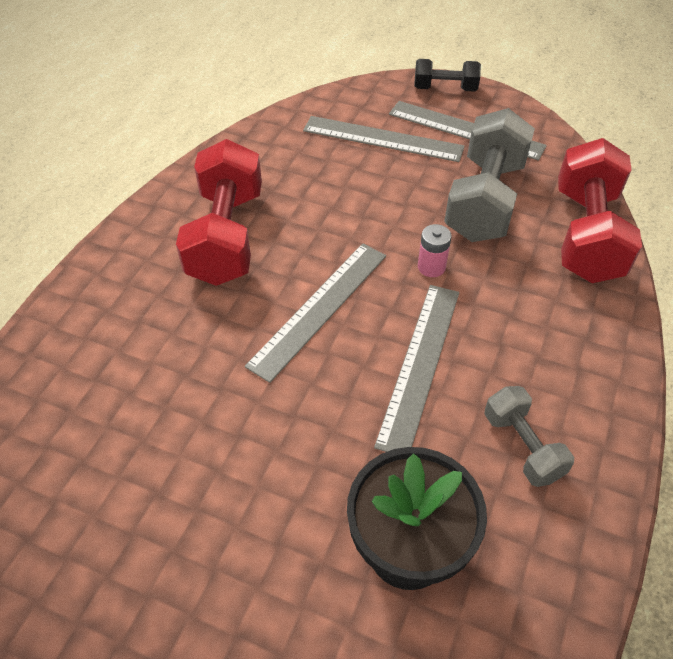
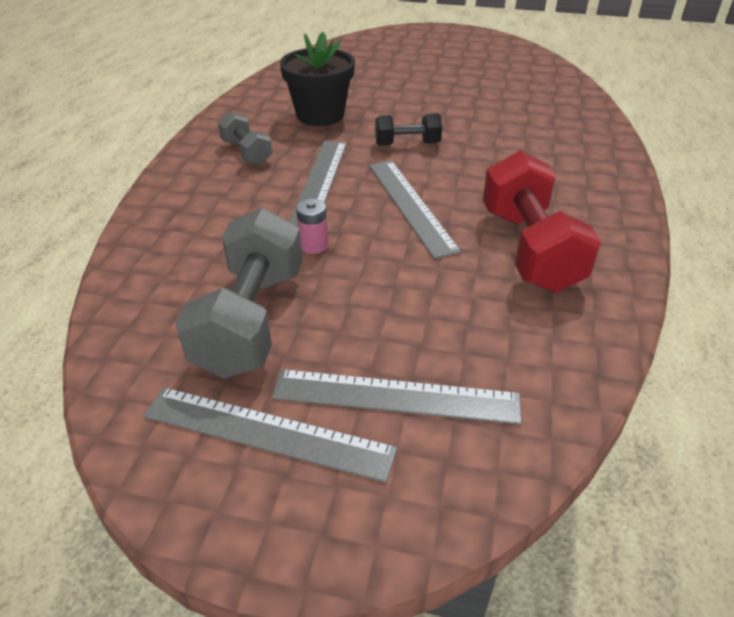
camera: 170 degrees right, 10 degrees down
(319, 308) = (410, 205): grey ruler -> grey ruler turned 45 degrees counterclockwise
(445, 89) = (302, 535): black dumbbell -> black dumbbell (407, 144)
(586, 235) = (139, 294): red dumbbell -> none

